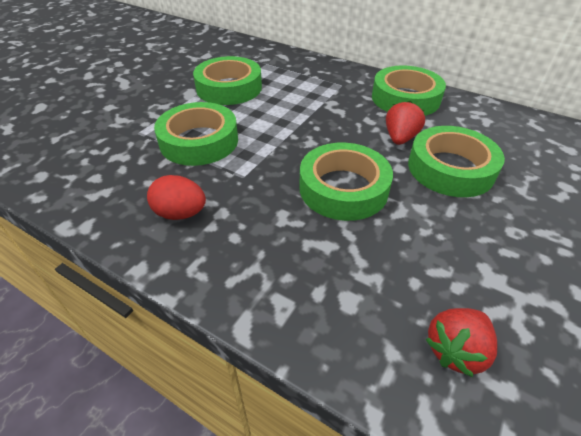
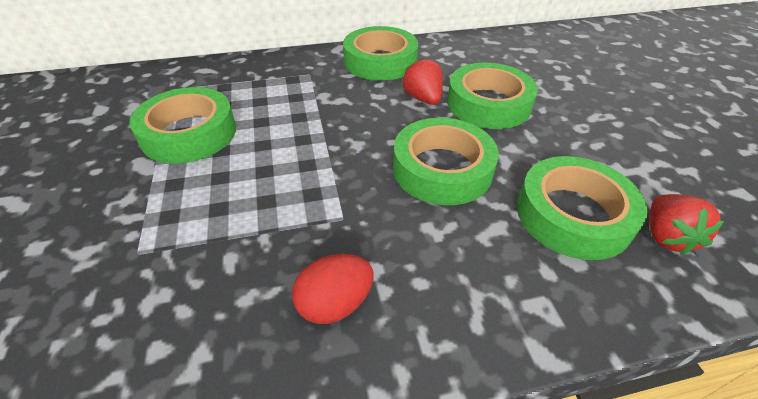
camera: 45 degrees left, 0 degrees up
(199, 141) = (239, 212): green tape -> green tape (573, 215)

